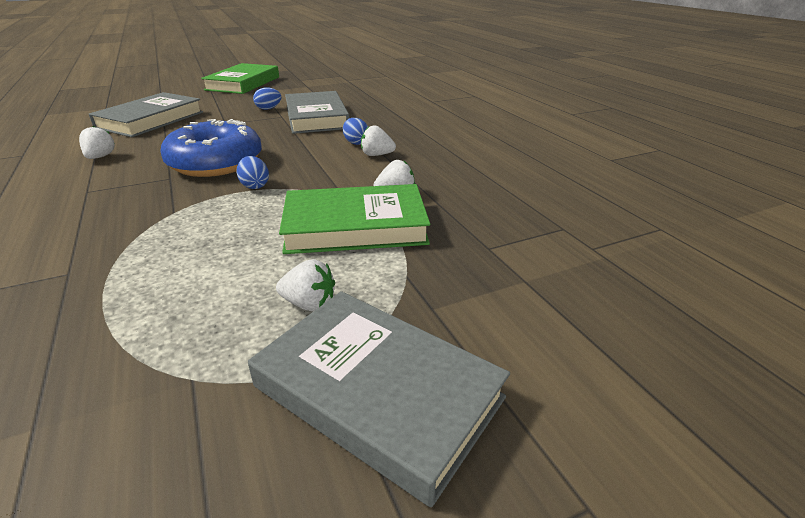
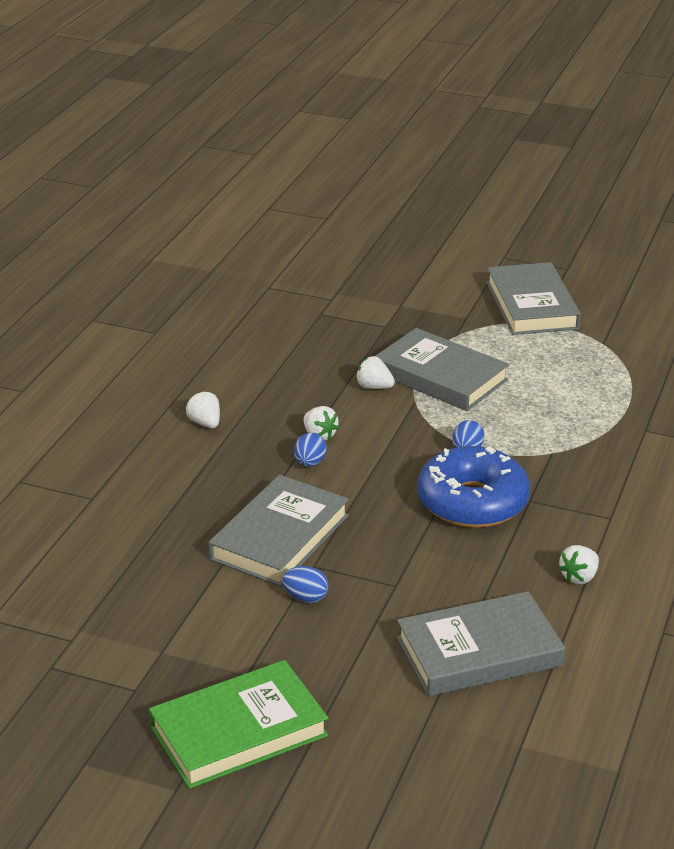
camera: 135 degrees left, 0 degrees up
(309, 304) = (522, 347): white strawberry -> white strawberry (205, 423)
(355, 226) = (440, 376): green book -> grey book

